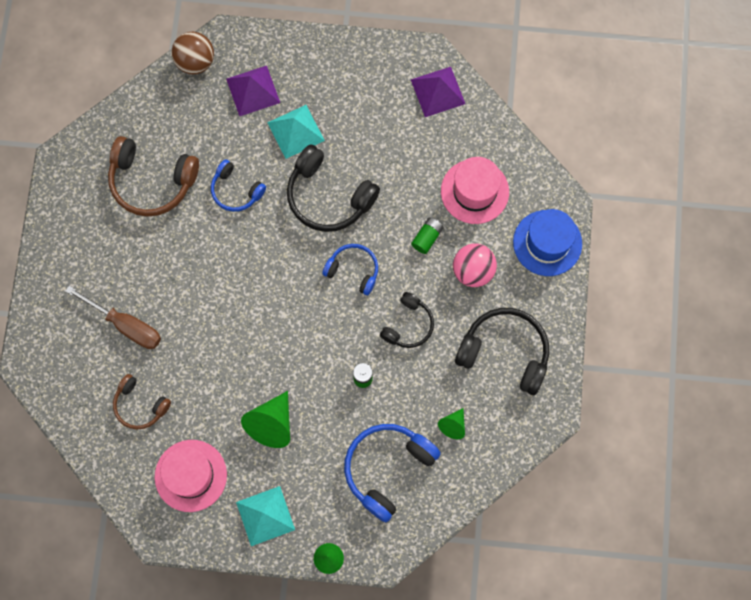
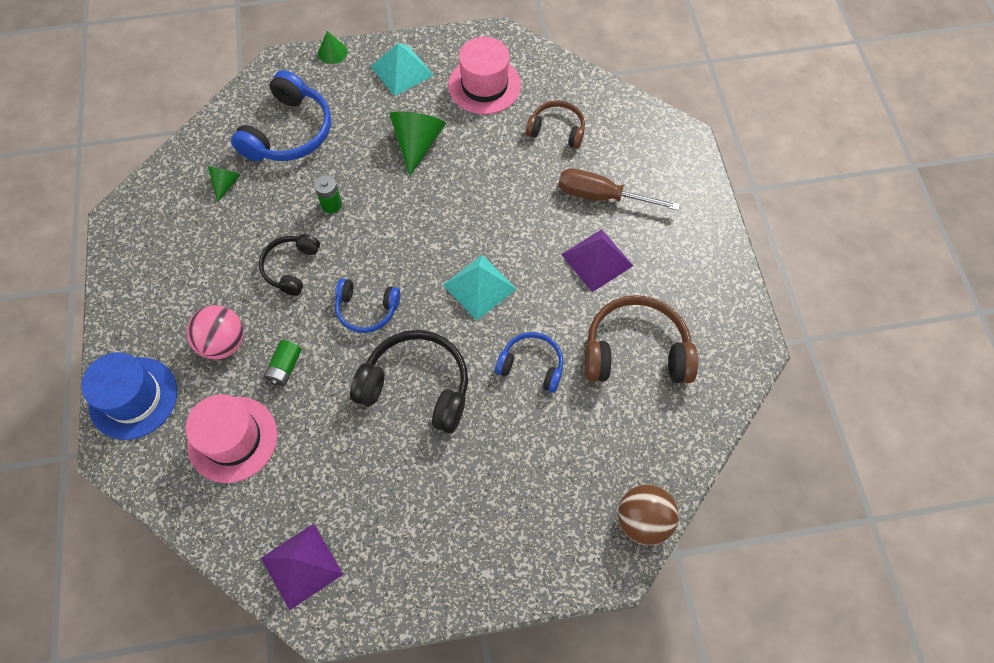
camera: 165 degrees right, 10 degrees down
(253, 90) = (552, 500): purple pyramid -> purple pyramid (596, 260)
(296, 131) = (480, 458): turquoise pyramid -> turquoise pyramid (479, 287)
(505, 352) = (176, 265): black headphones -> none

